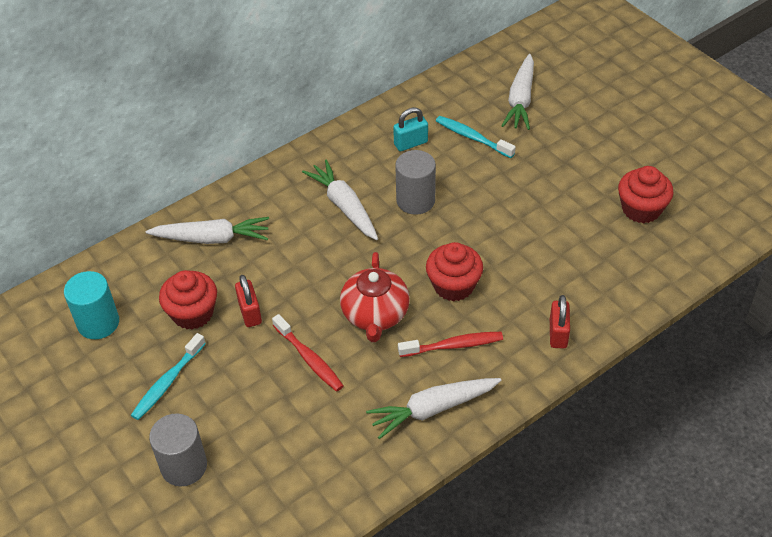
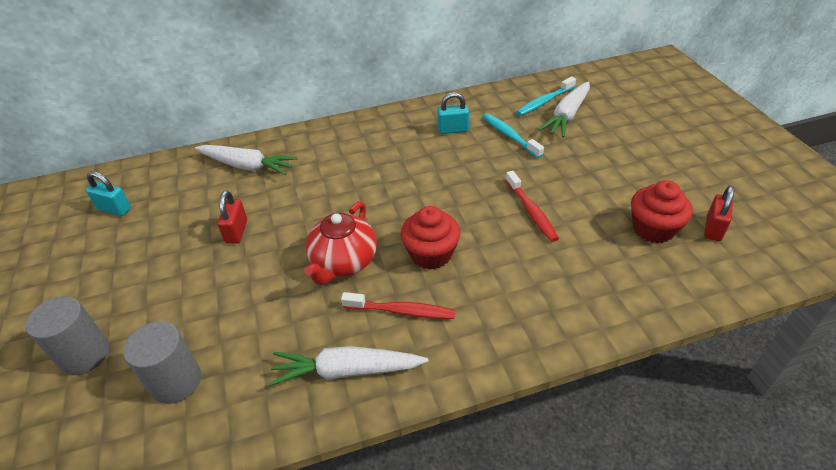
camera: 20 degrees right, 5 degrees down
(98, 323) = (114, 209): turquoise cylinder -> turquoise padlock
(167, 382) = (128, 272): turquoise toothbrush -> turquoise toothbrush (544, 101)
(192, 313) = (191, 220): red cupcake -> none
(309, 359) = (260, 286): red toothbrush -> red toothbrush (531, 211)
(344, 206) = (369, 165): white carrot -> none
(415, 200) = (433, 174): grey cylinder -> grey cylinder (176, 381)
(558, 334) = (516, 329): red padlock -> red padlock (713, 228)

